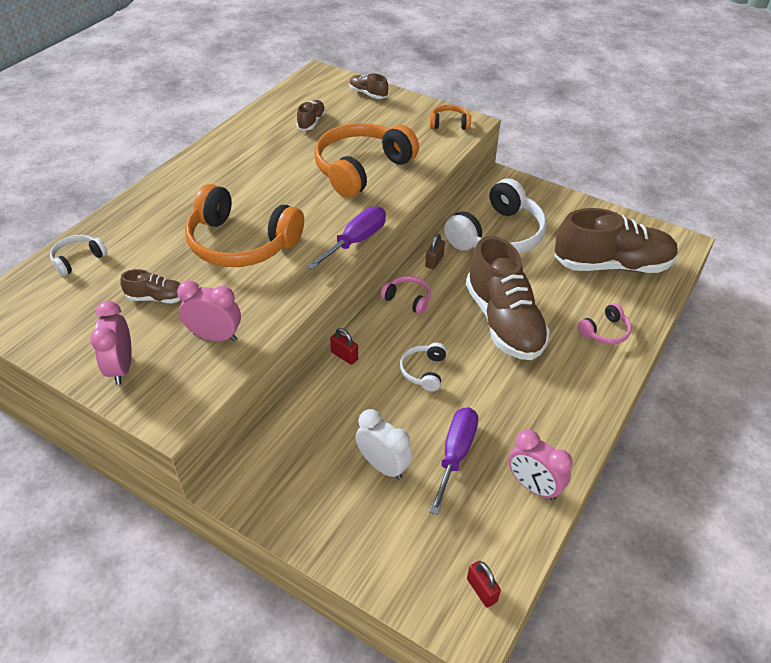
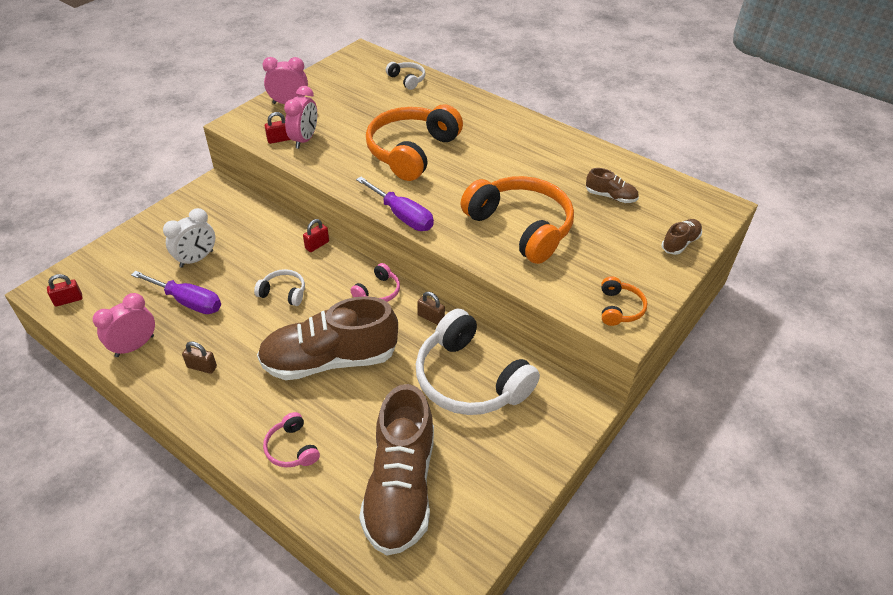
camera: 95 degrees right, 0 degrees up
(157, 298) = (354, 114): brown shoe -> none
(213, 361) = (279, 139): none -> red padlock
(542, 417) = (202, 367): none -> brown padlock

